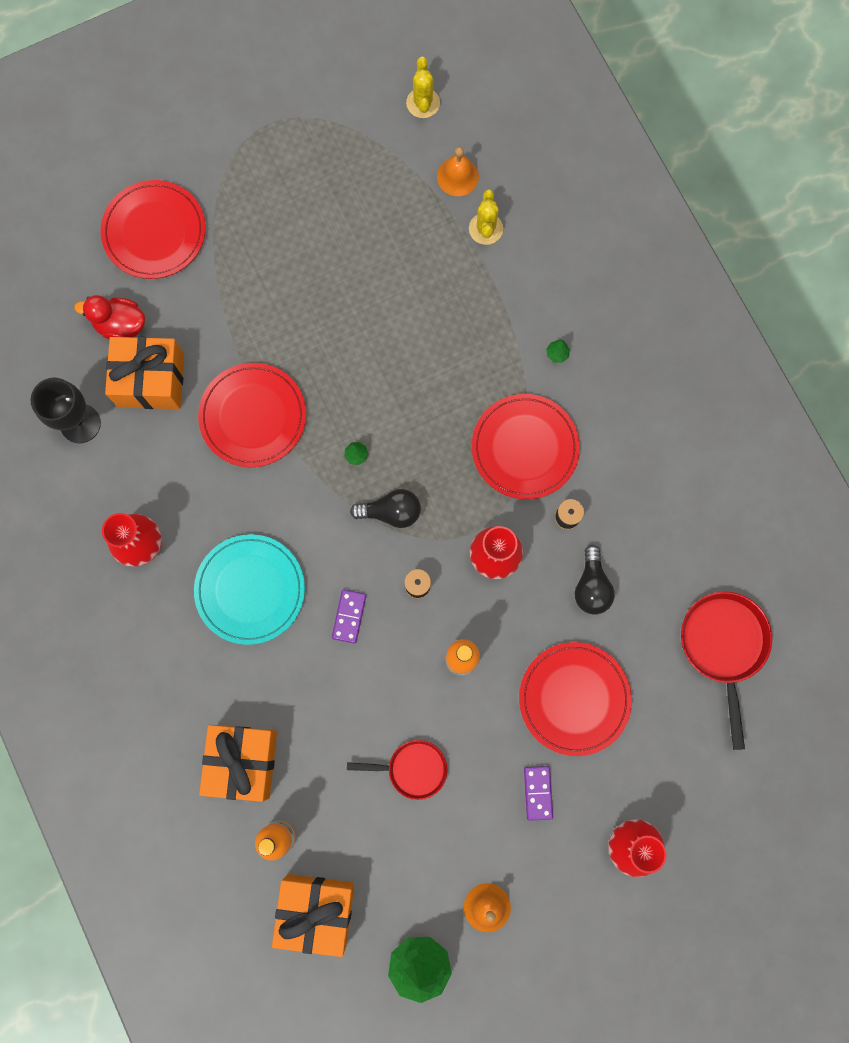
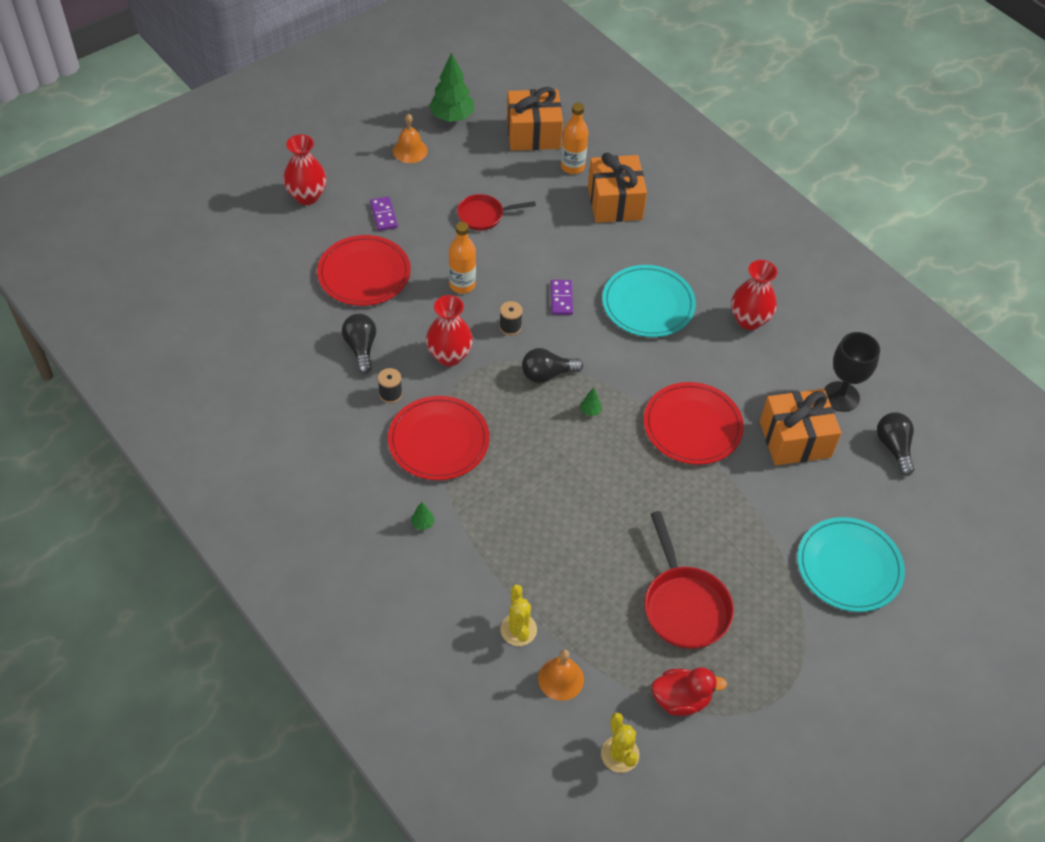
camera: 165 degrees right, 25 degrees down
(52, 351) = (893, 448): none -> black light bulb
(121, 325) = (842, 479): red duck -> red duck (681, 699)
(154, 232) = (849, 567): red plate -> turquoise plate
(723, 646) = (242, 324): red pan -> red pan (684, 606)

